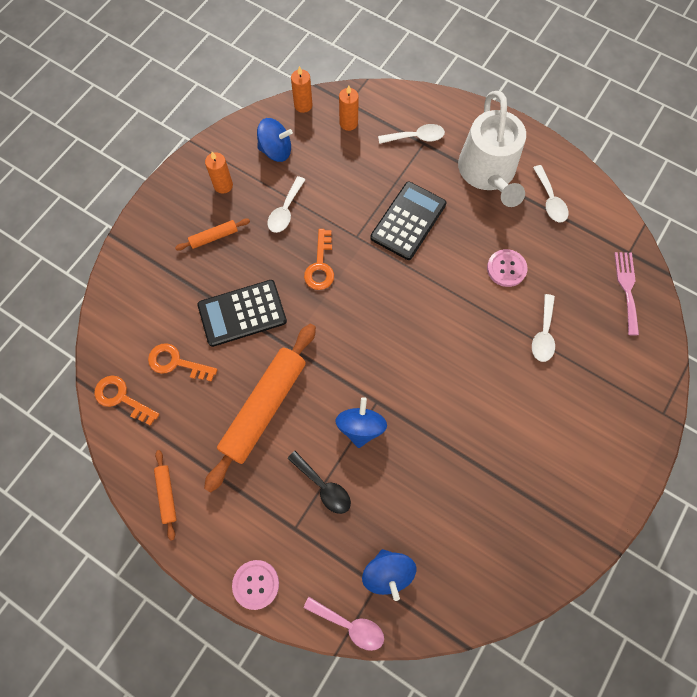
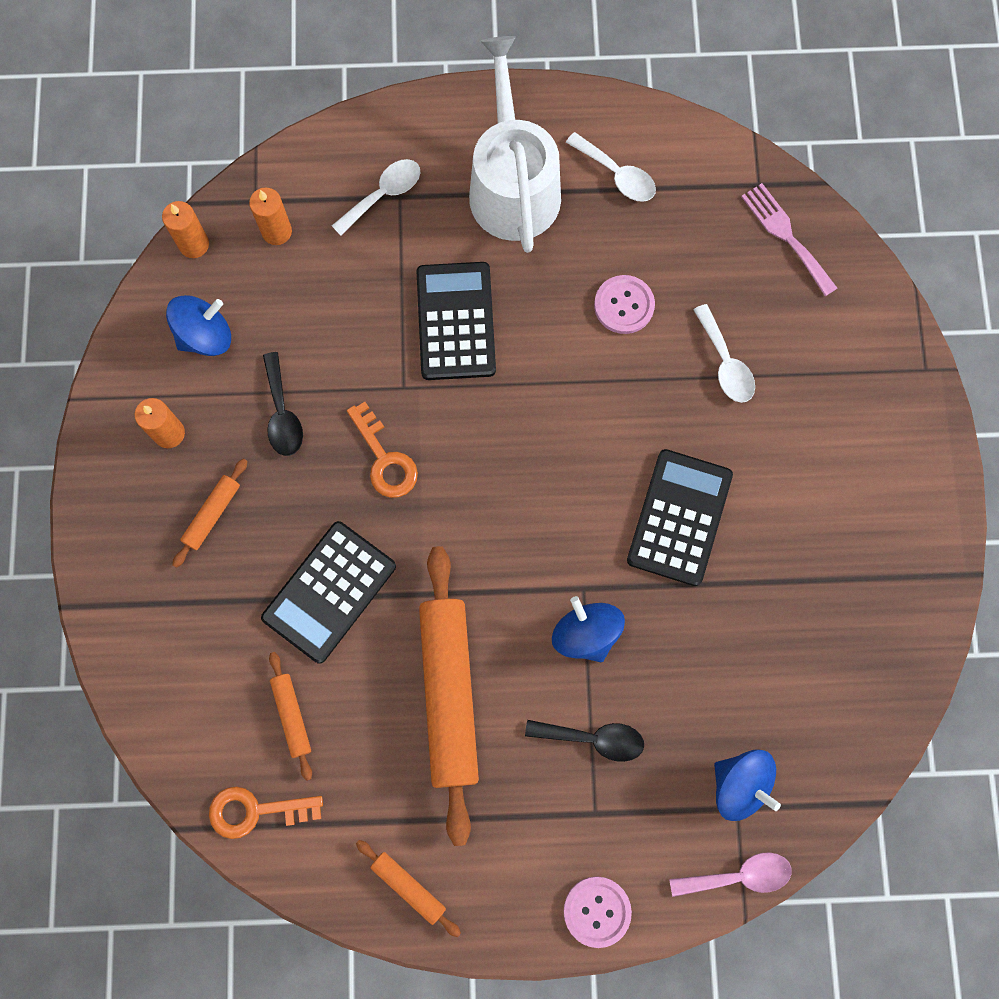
camera: 35 degrees left, 5 degrees up
(176, 362) = (292, 716): orange key -> orange rolling pin
(285, 211) = (282, 414): white spoon -> black spoon
(458, 400) = (679, 517): none -> black calculator
(488, 172) = (512, 185): white watering can -> white watering can turned 150 degrees counterclockwise

